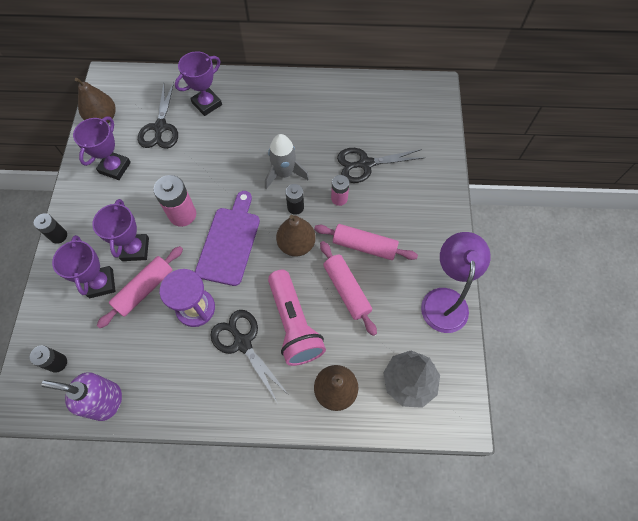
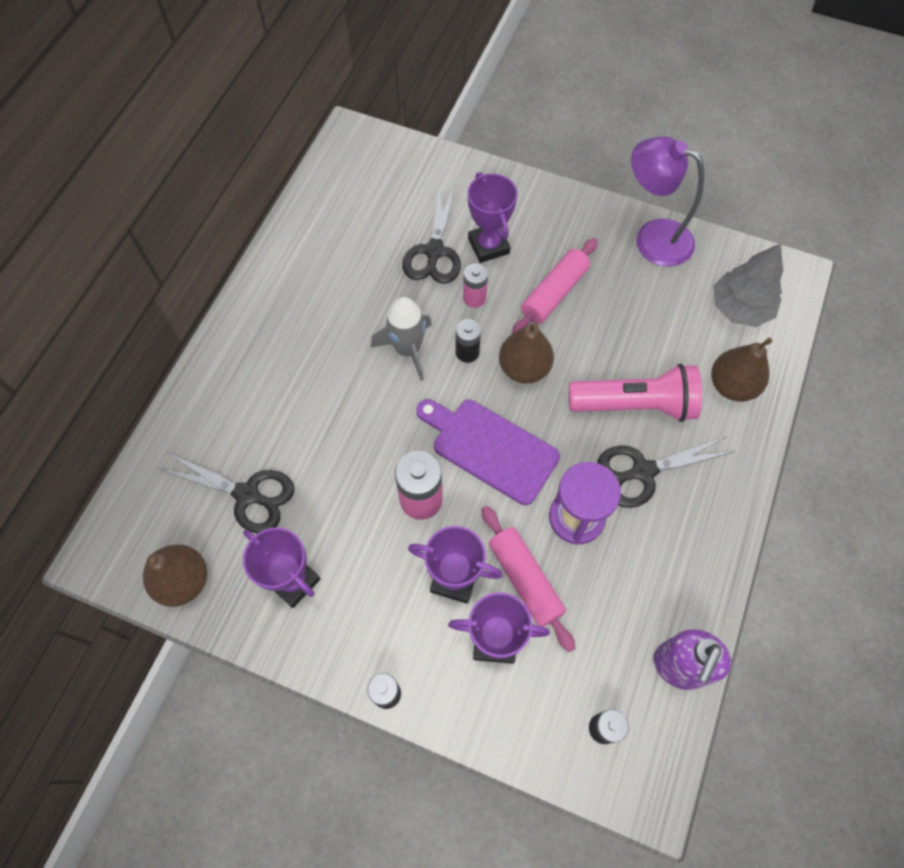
camera: 70 degrees left, 0 degrees up
(207, 104) = (235, 417): purple trophy -> purple trophy (488, 246)
(346, 290) = (608, 332): pink rolling pin -> none

